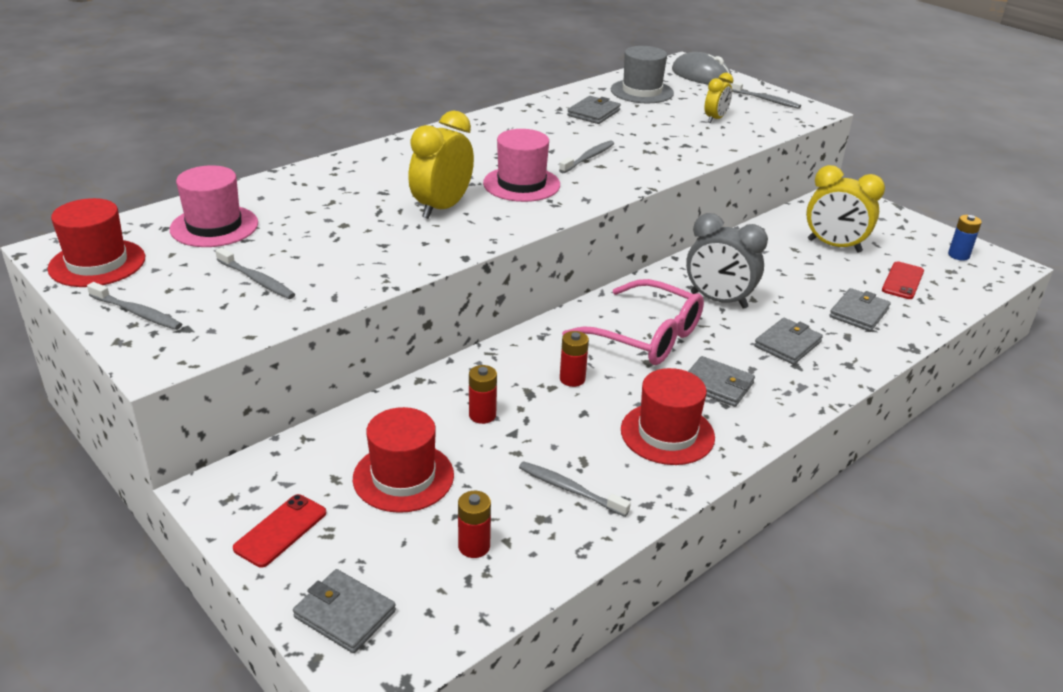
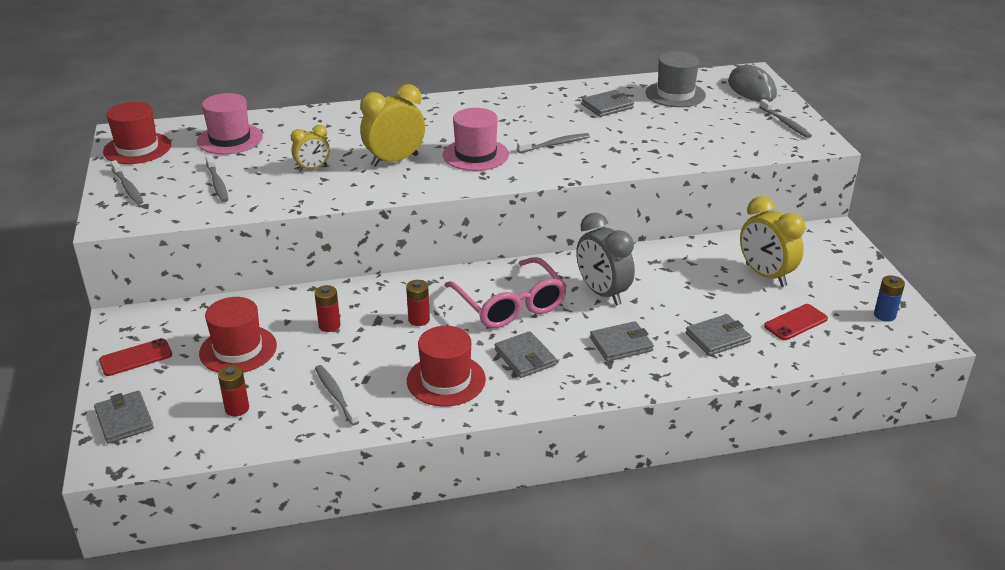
camera: 30 degrees right, 0 degrees up
(715, 119) = (712, 132): yellow clock -> yellow clock (312, 168)

